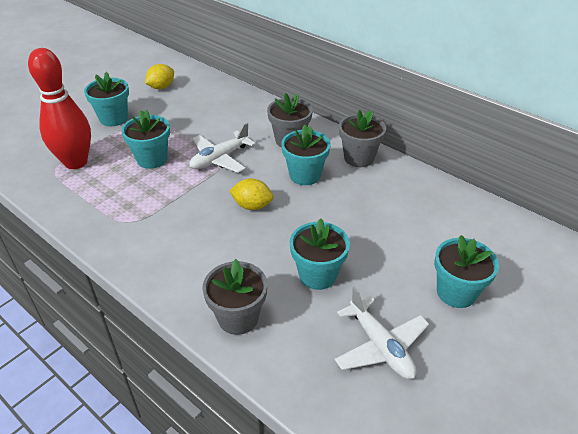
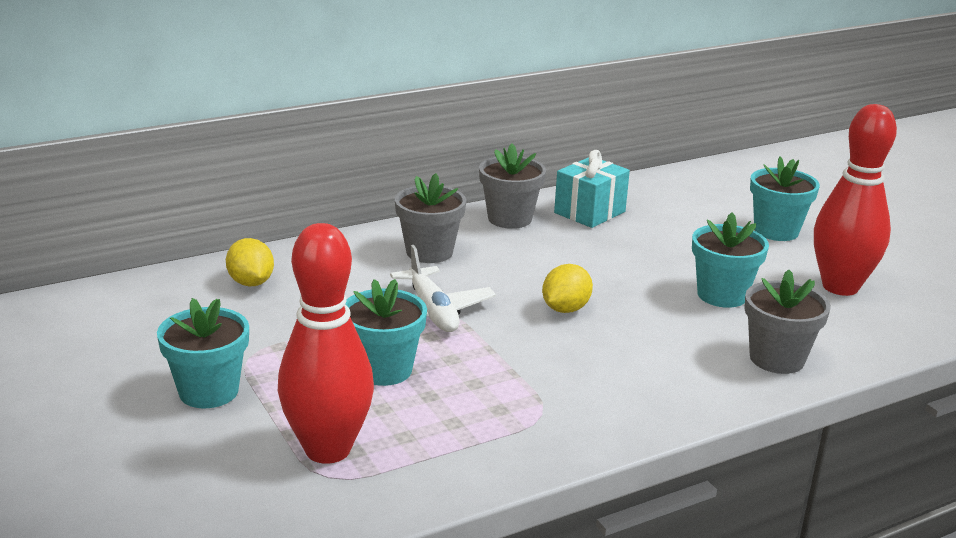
camera: 70 degrees left, 15 degrees down
(161, 87) = (146, 327): yellow lemon -> yellow lemon (251, 283)
(305, 175) = (521, 260): turquoise flower pot -> none
(380, 346) = (840, 287): white plane -> red bowling pin
(399, 188) = (589, 212): none -> turquoise gift

